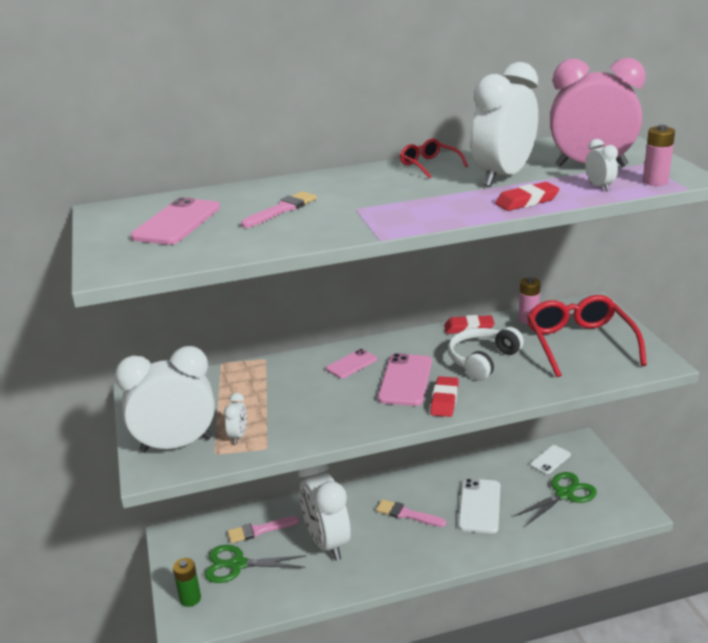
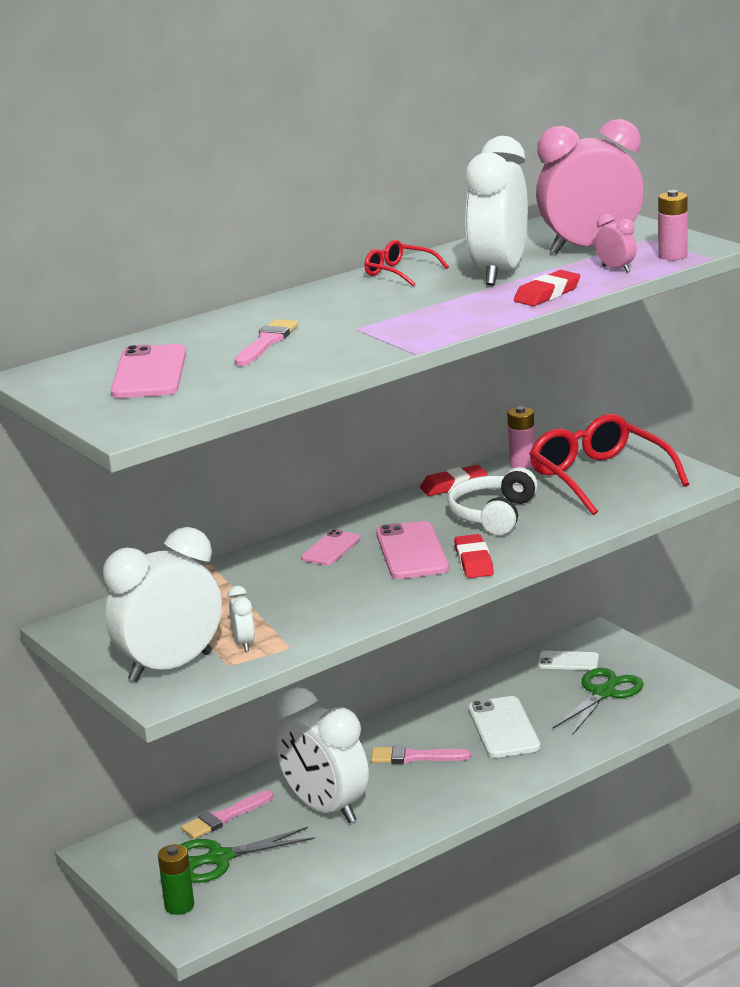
camera: 20 degrees left, 5 degrees down
(550, 460) = (568, 661): white phone -> white phone turned 75 degrees clockwise
(599, 187) = (616, 269): white clock -> pink clock

